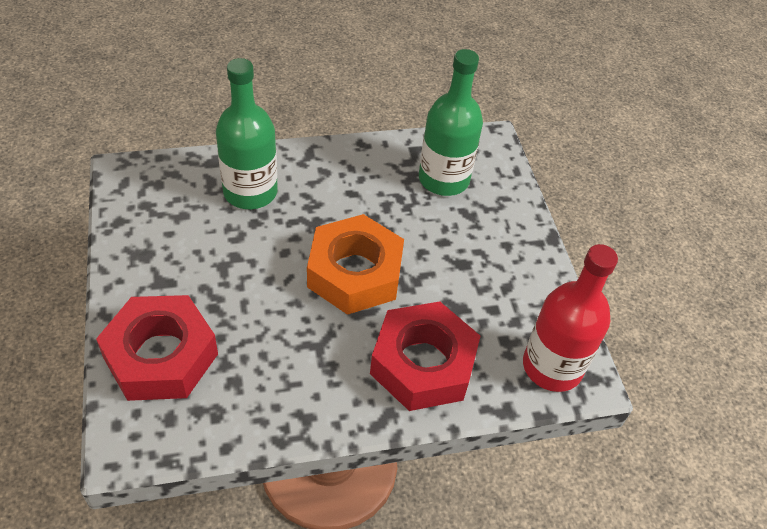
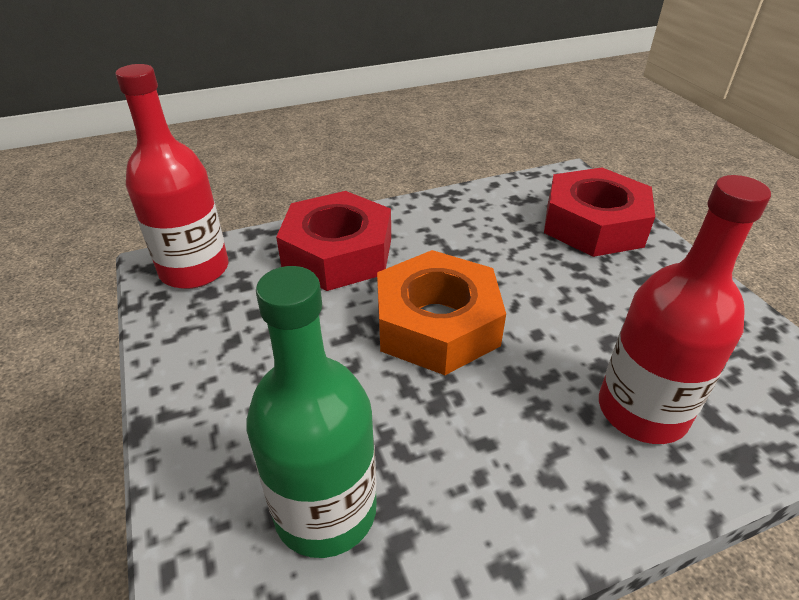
camera: 175 degrees right, 10 degrees down
(250, 192) = (642, 410): green bottle -> red bottle

